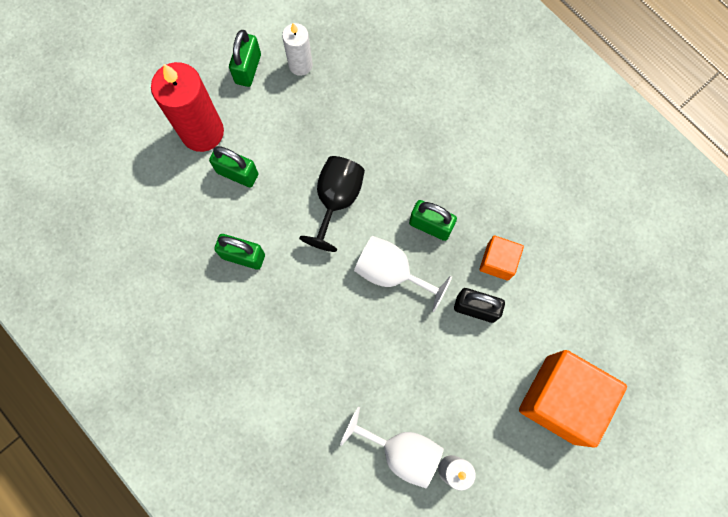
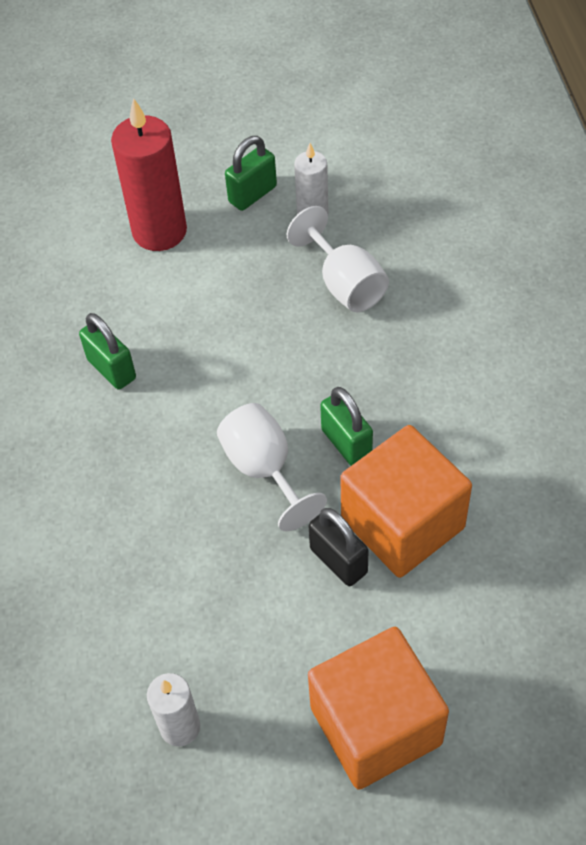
camera: 35 degrees right, 20 degrees down
(237, 173) = (166, 286): green padlock -> none
(336, 200) = (255, 364): black goblet -> none
(401, 451) = (135, 670): white goblet -> white goblet (344, 284)
(498, 261) = (402, 523): orange cube -> orange cube, size x2.01

